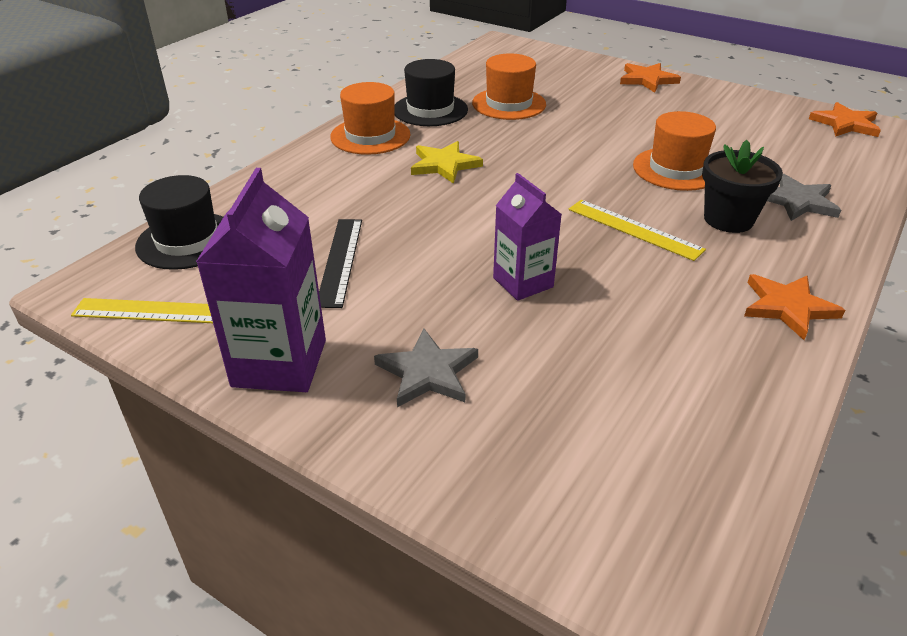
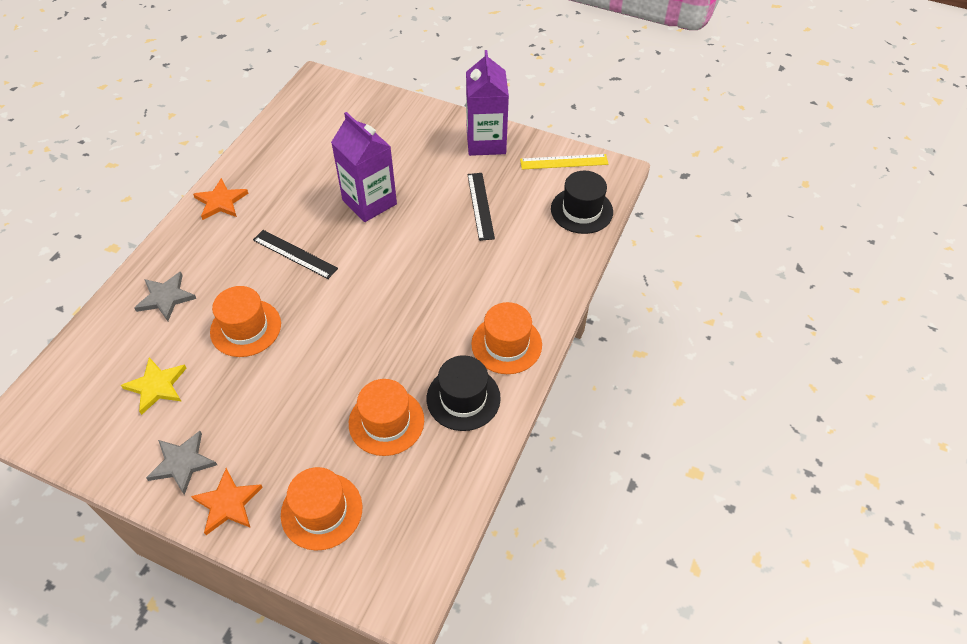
camera: 170 degrees right, 15 degrees up
(428, 372) = (414, 145): grey star -> grey star (182, 463)
(444, 165) = (434, 310): yellow star -> yellow star (157, 386)
(523, 282) = (369, 202): purple carton -> purple carton, size x1.54
(566, 72) = (321, 511): none -> orange hat
(634, 229) = (295, 254): yellow ruler -> black ruler
(728, 219) = (226, 271): black flower pot -> none
(845, 124) = (55, 426): orange star -> none

